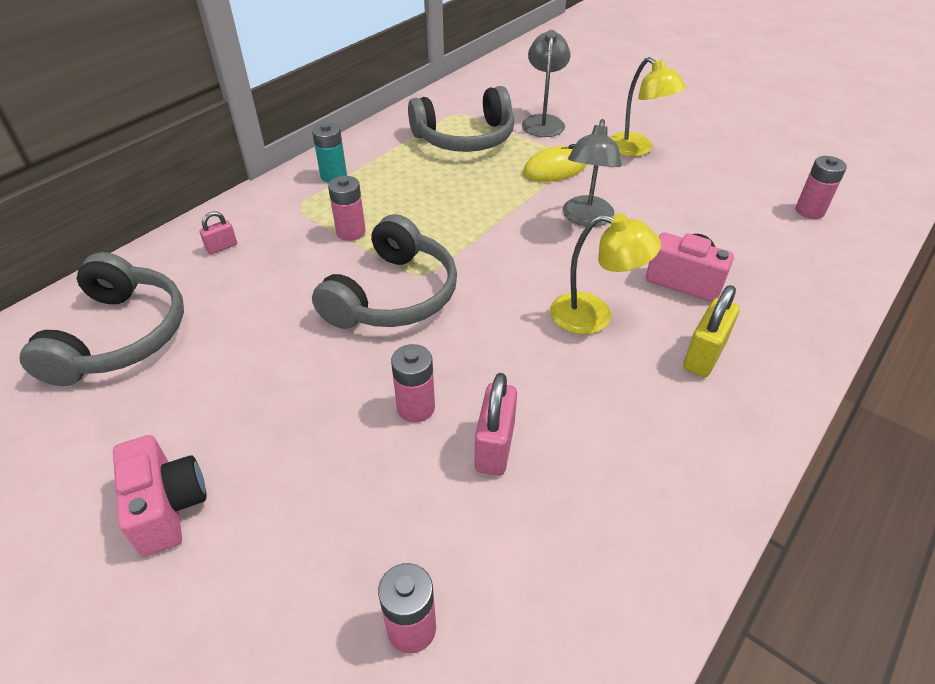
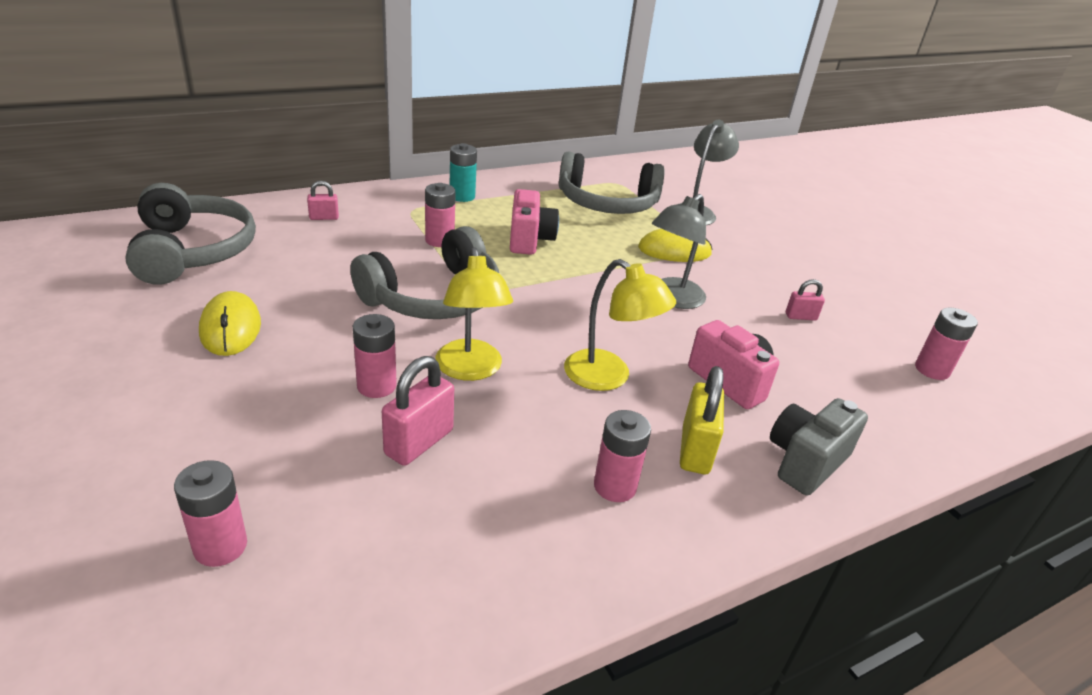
camera: 20 degrees right, 10 degrees down
(120, 336) = (192, 251): grey headphones -> grey headphones turned 45 degrees counterclockwise
(168, 507) = (118, 377): pink camera -> pink camera (529, 240)
(233, 405) = (230, 328): none -> yellow mouse
(637, 149) = (775, 260): yellow lamp -> yellow lamp (470, 370)
(672, 416) = (615, 486): none -> pink battery
(691, 198) = (800, 317): none -> pink padlock
(704, 355) = (695, 450): yellow padlock -> yellow padlock turned 45 degrees counterclockwise
(783, 331) = (805, 462): none -> grey camera

